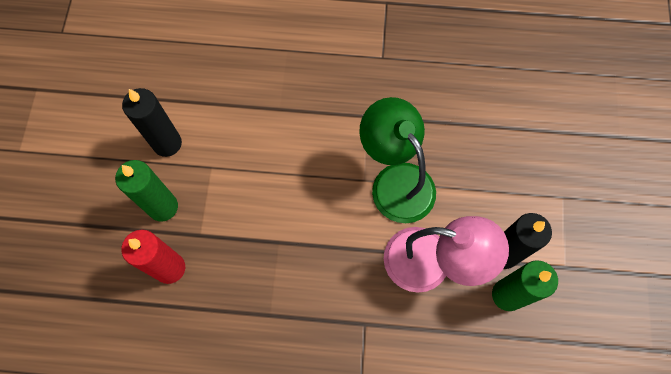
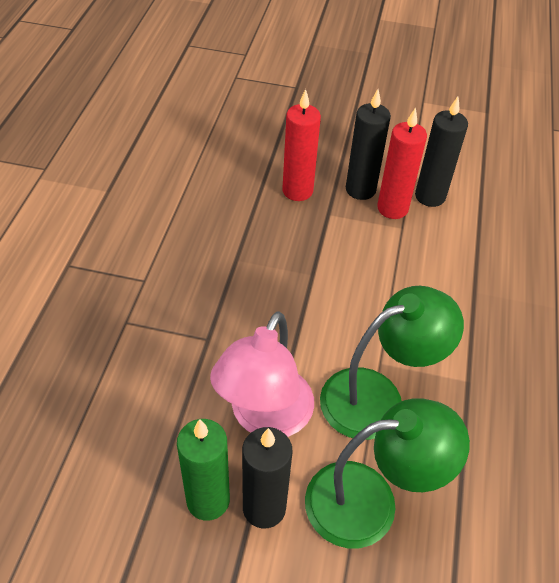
camera: 95 degrees right, 20 degrees down
(163, 207) = (360, 189): green candle -> black candle
(186, 176) = (392, 208): none -> red candle
(481, 182) = (370, 501): none -> green lamp

